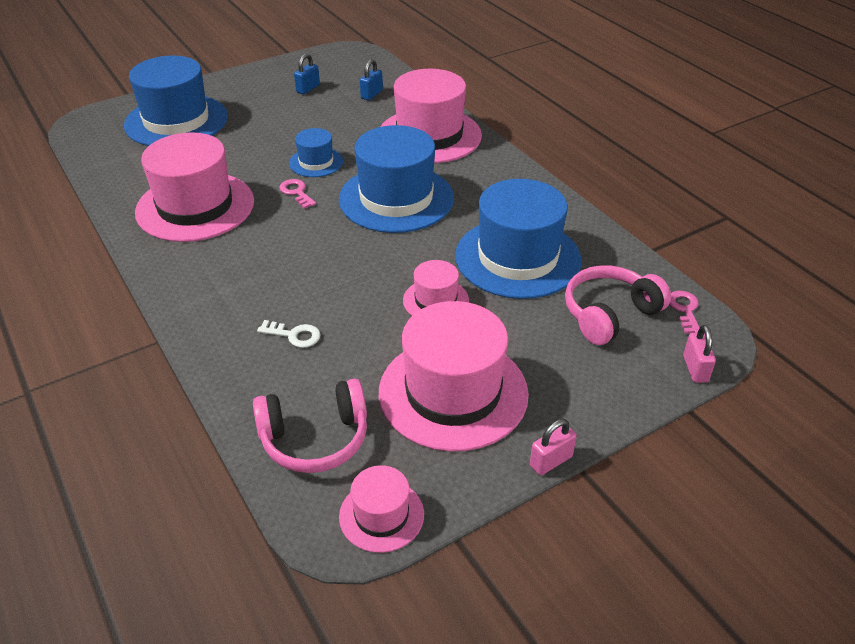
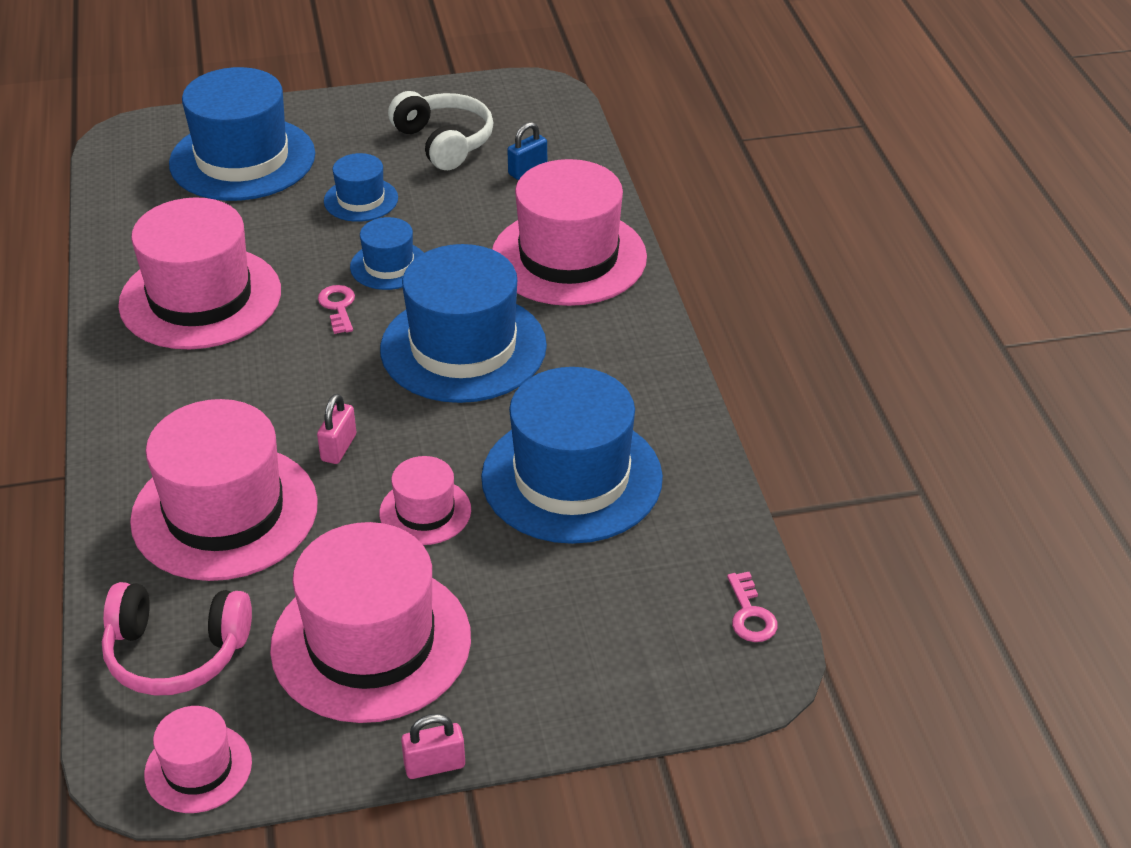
camera: 20 degrees right, 0 degrees up
(273, 129) = (361, 200): none -> blue hat
(294, 335) = (224, 512): white key -> pink hat
(308, 88) = (444, 142): blue padlock -> white headphones
(609, 314) = (642, 592): pink headphones -> none
(684, 309) = (750, 614): pink key -> pink key turned 150 degrees clockwise
(695, 369) = (704, 701): pink padlock -> pink padlock (338, 448)

